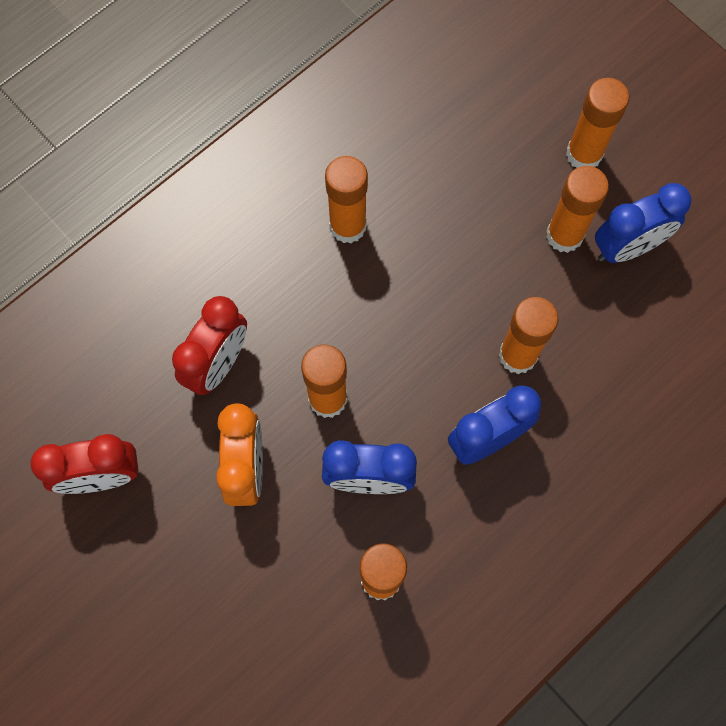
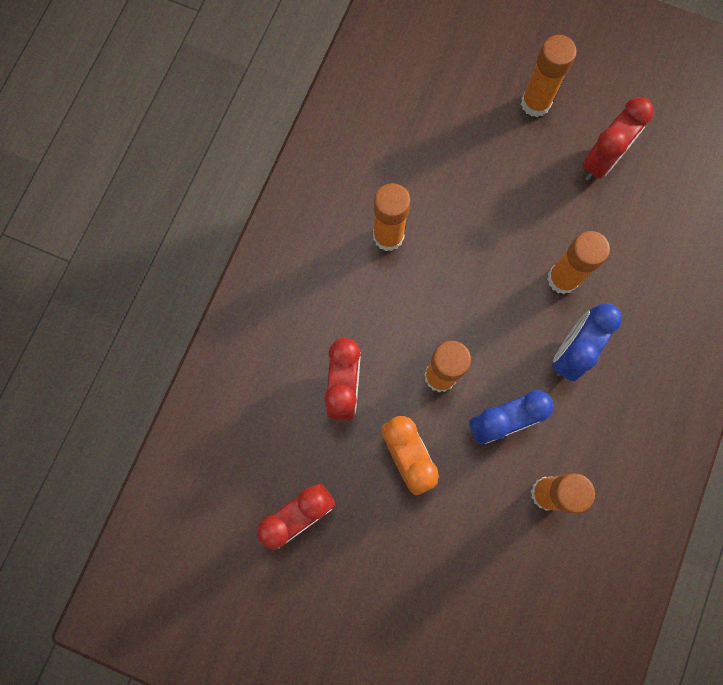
camera: 25 degrees left, 5 degrees up
(564, 235) = (551, 172): orange glue stick -> none
(628, 247) = (601, 160): blue clock -> red clock

